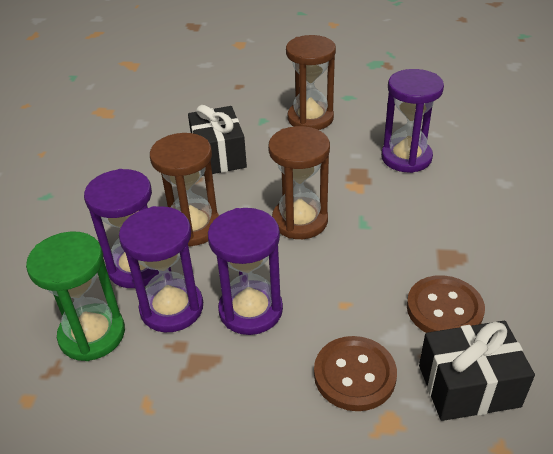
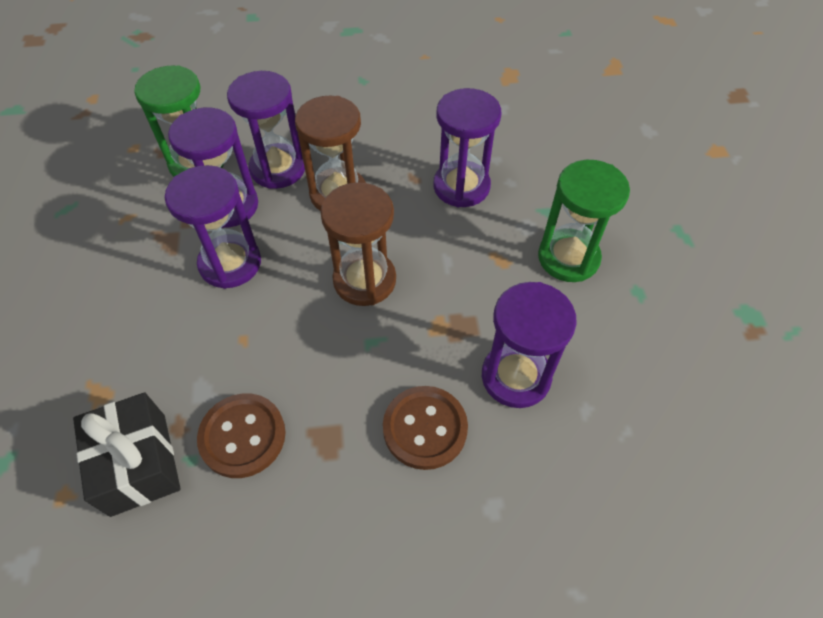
camera: 75 degrees right, 15 degrees up
(219, 155) = (461, 186): black gift -> purple hourglass
(310, 118) = (568, 258): brown hourglass -> green hourglass
(354, 375) = (153, 359): brown button -> brown button (425, 428)

